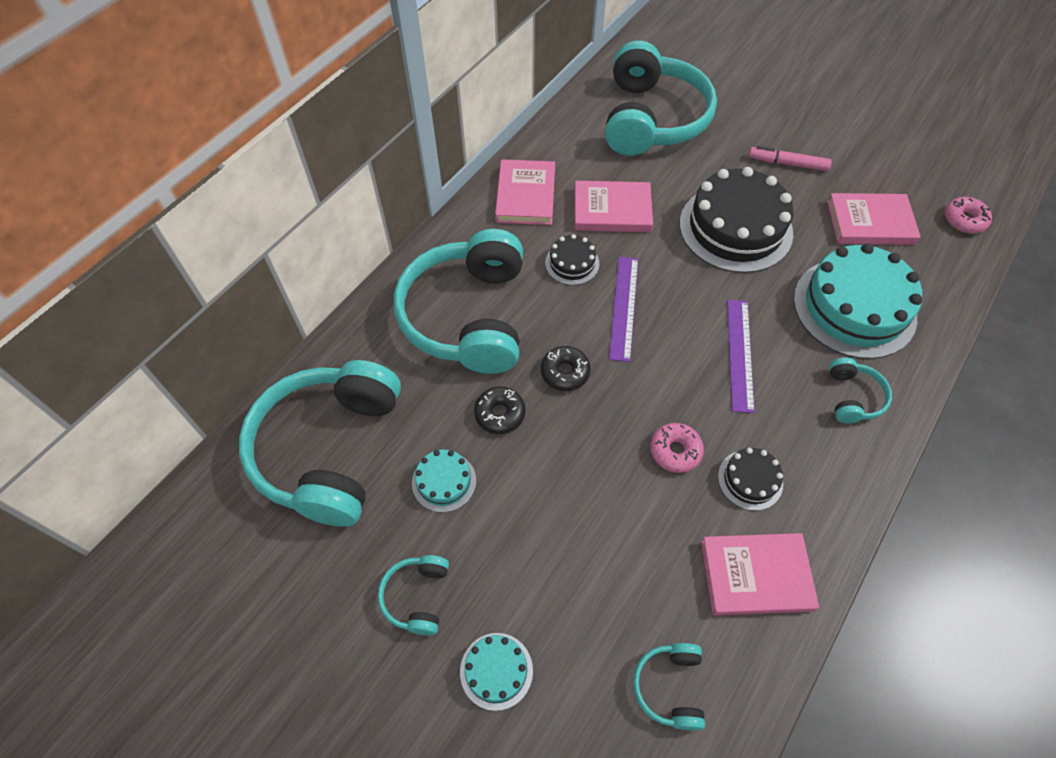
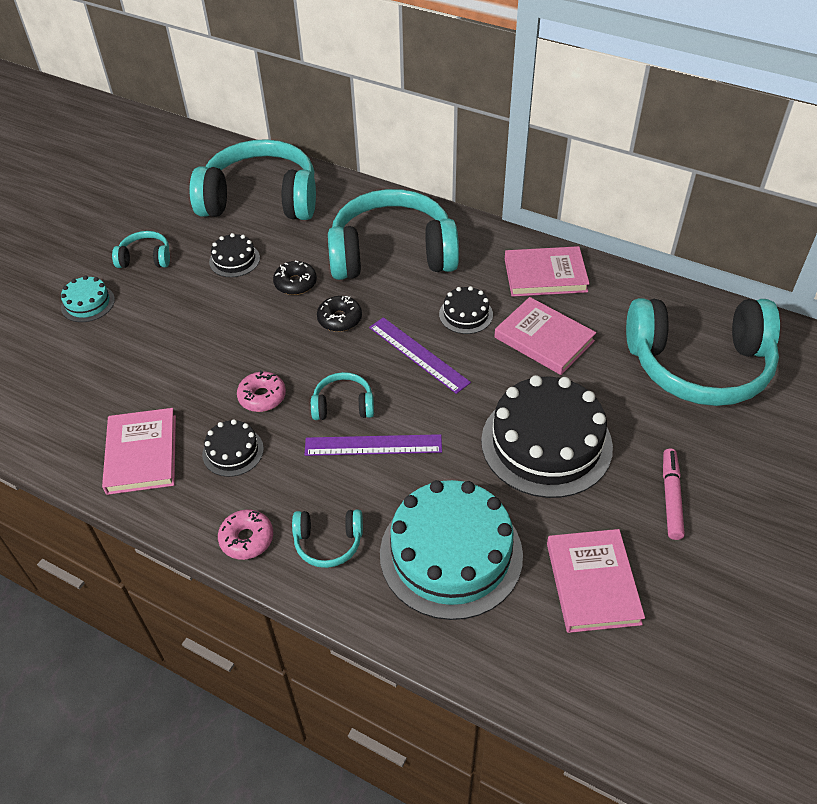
camera: 85 degrees right, 10 degrees down
(444, 481) = (234, 260): turquoise cake -> black cake
(612, 210) = (544, 339): pink book -> pink book turned 45 degrees counterclockwise
(623, 307) = (418, 354): purple ruler -> purple ruler turned 45 degrees clockwise
(669, 687) = (60, 398): turquoise headphones -> turquoise headphones (343, 405)
(964, 220) = (631, 704): pink donut -> pink donut (247, 539)

